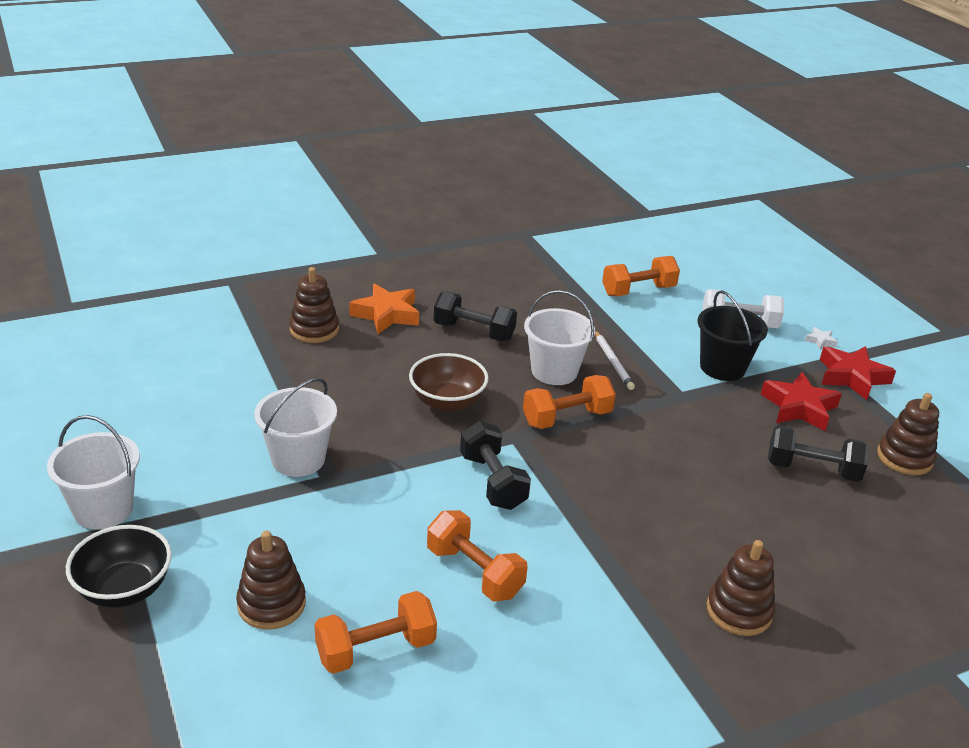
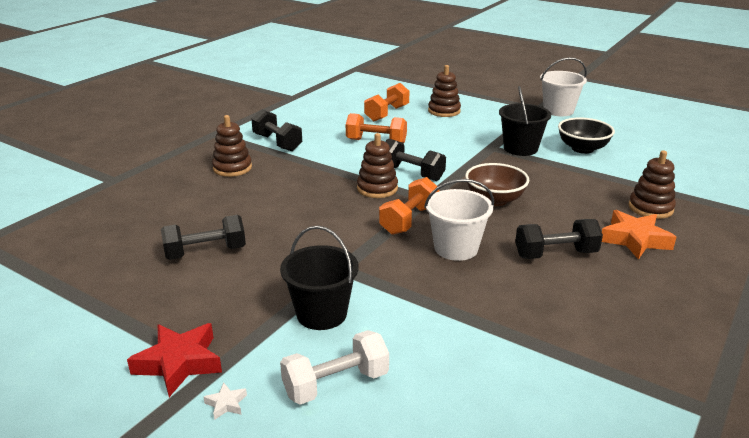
camera: 150 degrees right, 5 degrees down
(124, 589) = (502, 99): black bowl -> black bowl (582, 149)
(298, 459) = (520, 148): white bucket -> black bucket
(613, 362) = (421, 276): white pencil -> none
(636, 650) = (277, 143): none -> black dumbbell
(638, 291) = (482, 379): orange dumbbell -> none
(799, 407) = (230, 301): red star -> none
(904, 458) = (122, 291): brown stacking toy -> brown stacking toy (377, 188)

